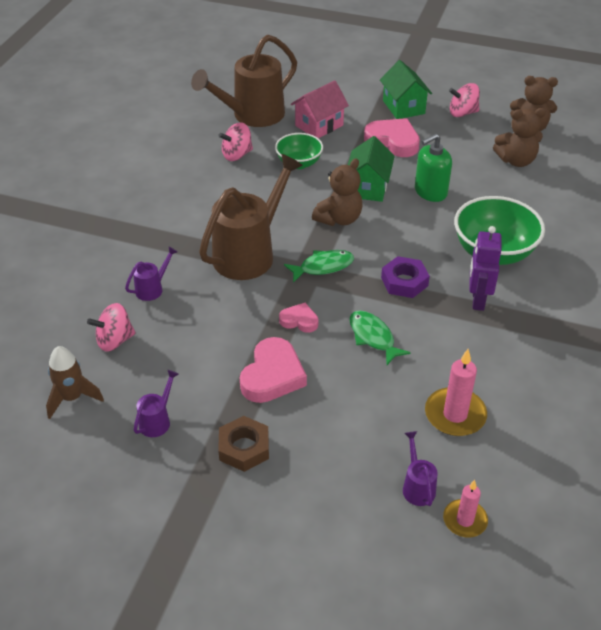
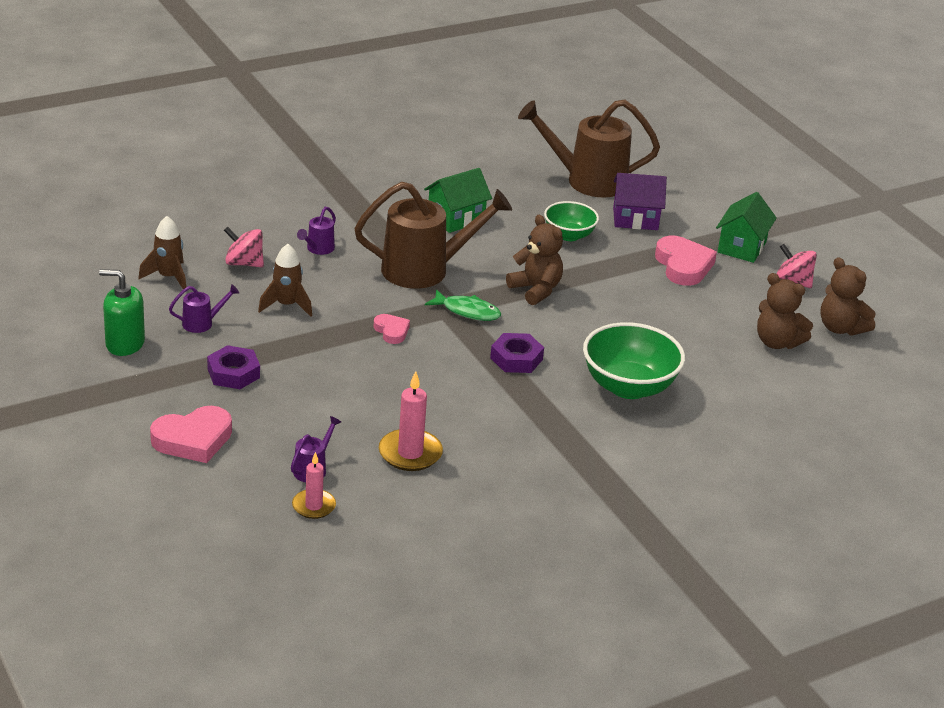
camera: 40 degrees right, 10 degrees down
(152, 288) = (318, 249): purple watering can -> purple watering can turned 120 degrees clockwise
(198, 354) = (287, 305): none -> brown rocket
(237, 155) = (526, 201): pink spinning top -> none
(244, 448) = (233, 373): brown nut -> purple nut
(272, 375) = (318, 349): pink heart -> pink heart (193, 439)
(319, 125) = (635, 219): pink house -> purple house
(339, 219) = (536, 290): brown teddy bear -> brown teddy bear turned 120 degrees counterclockwise
(368, 187) = (599, 284): green house -> green house (456, 218)
(373, 337) = (430, 374): green fish -> none
(430, 192) = (650, 317): green soap dispenser -> green soap dispenser (125, 344)
(477, 300) = (556, 405): purple robot -> none

